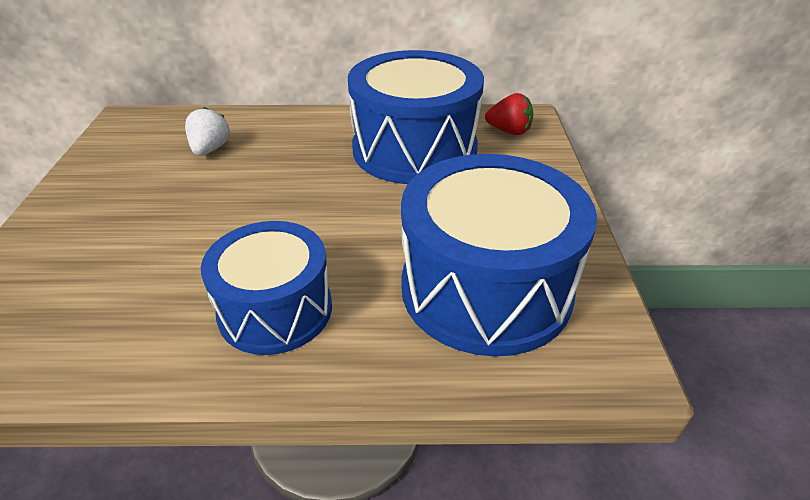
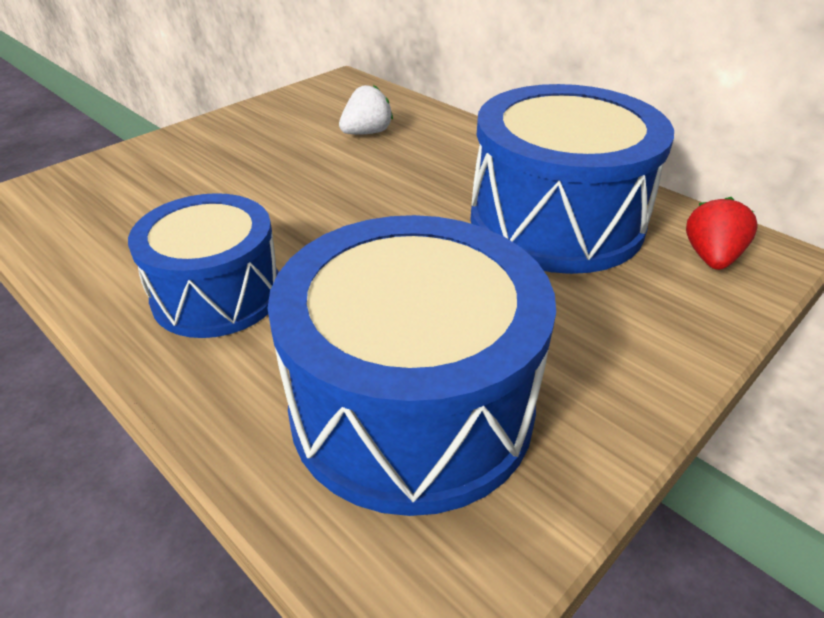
camera: 45 degrees right, 0 degrees up
(509, 131) = (711, 257): red strawberry -> red strawberry turned 135 degrees counterclockwise

